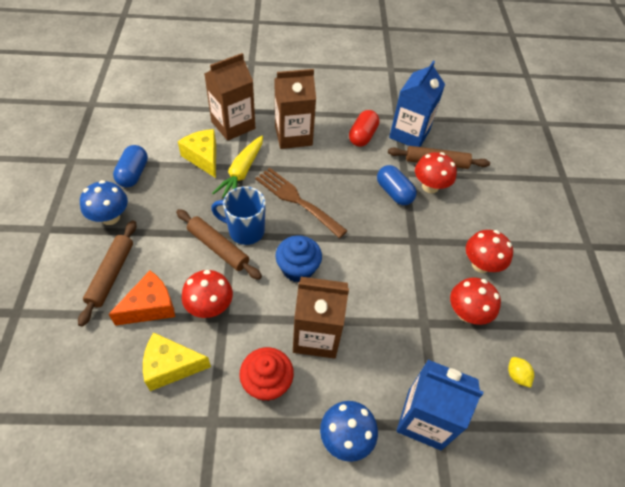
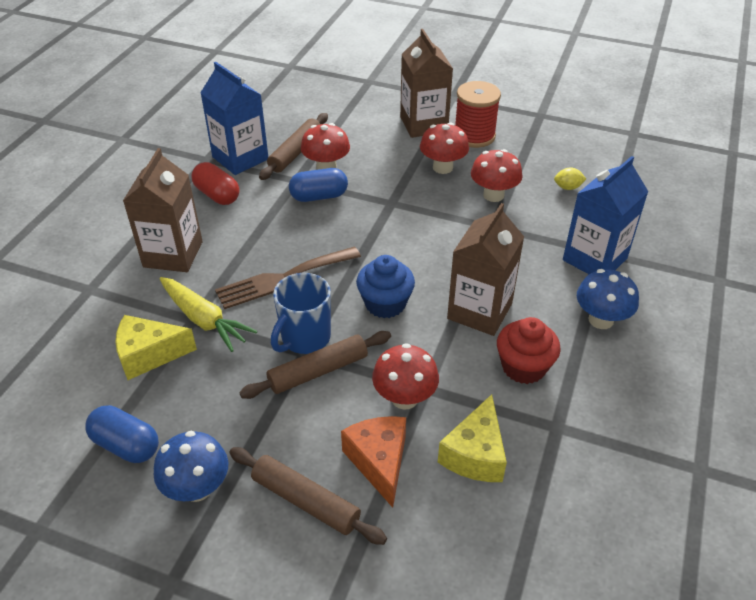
camera: 65 degrees left, 10 degrees down
(233, 125) = (108, 309): brown carton -> brown carton (423, 124)
(542, 278) = (474, 136): none -> red spool

